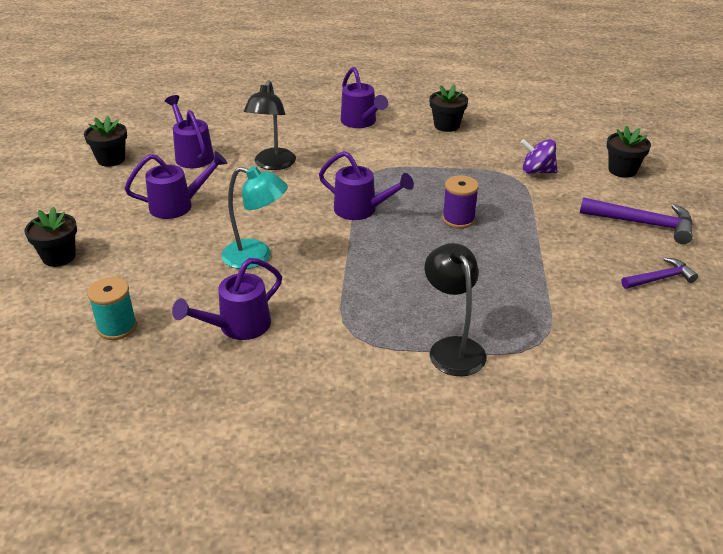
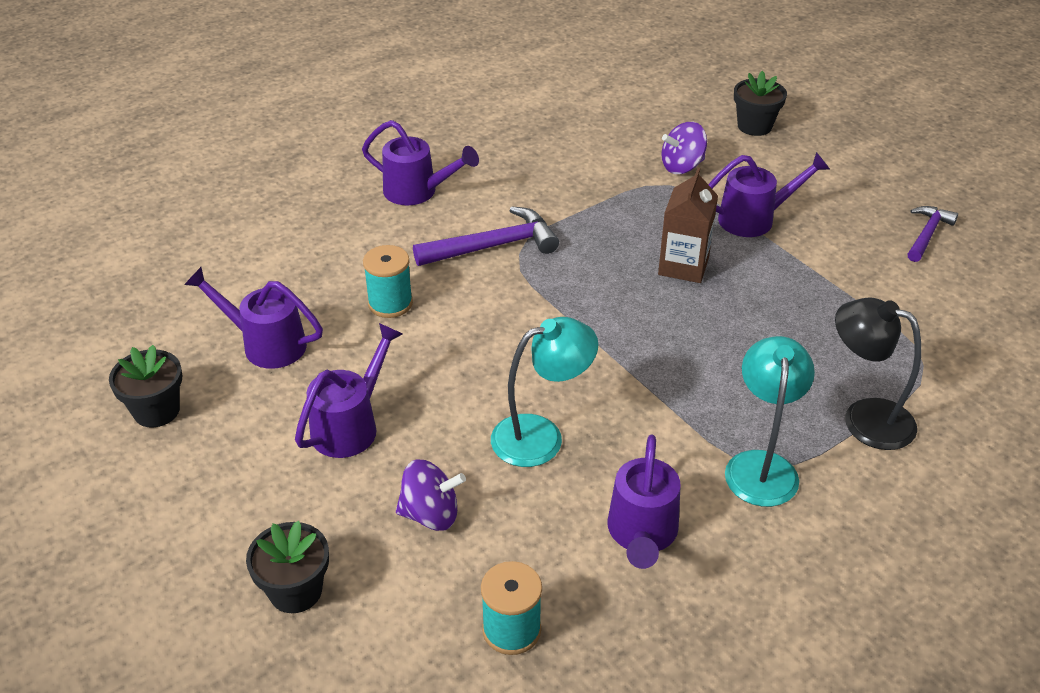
camera: 40 degrees left, 5 degrees up
(156, 260) = (431, 514): none -> purple spinning top
(272, 164) = (390, 303): black lamp -> turquoise spool
(351, 334) = (761, 466): none -> turquoise lamp
(361, 210) = (573, 309): purple watering can -> purple watering can (754, 219)
(446, 125) = (519, 151): black flower pot -> none
(458, 219) = (683, 266): purple spool -> brown carton
(643, 224) = (844, 180): purple hammer -> purple hammer (493, 246)

